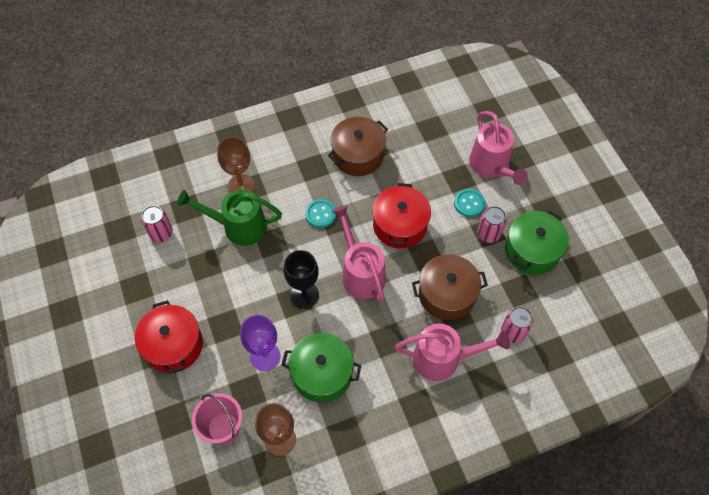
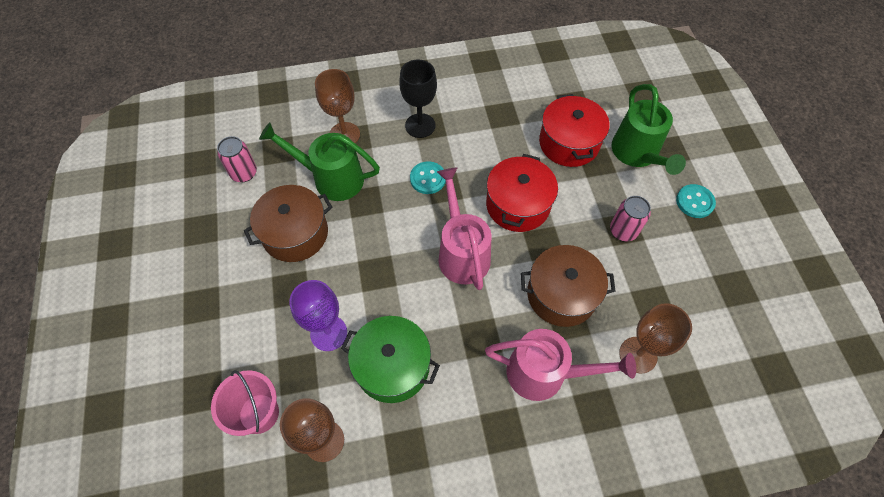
camera: 10 degrees right, 0 degrees up
(174, 345) = (225, 302): red pot -> red pot (569, 143)
(304, 295) = (390, 268): black goblet -> black goblet (420, 125)
(358, 155) = (483, 120): brown pot -> brown pot (295, 233)
(469, 203) = (604, 192): turquoise button -> turquoise button (694, 202)
(492, 166) = (637, 154): pink watering can -> green watering can
(513, 332) = (638, 355): pink can -> brown goblet
(532, 250) = (674, 258): green pot -> none

